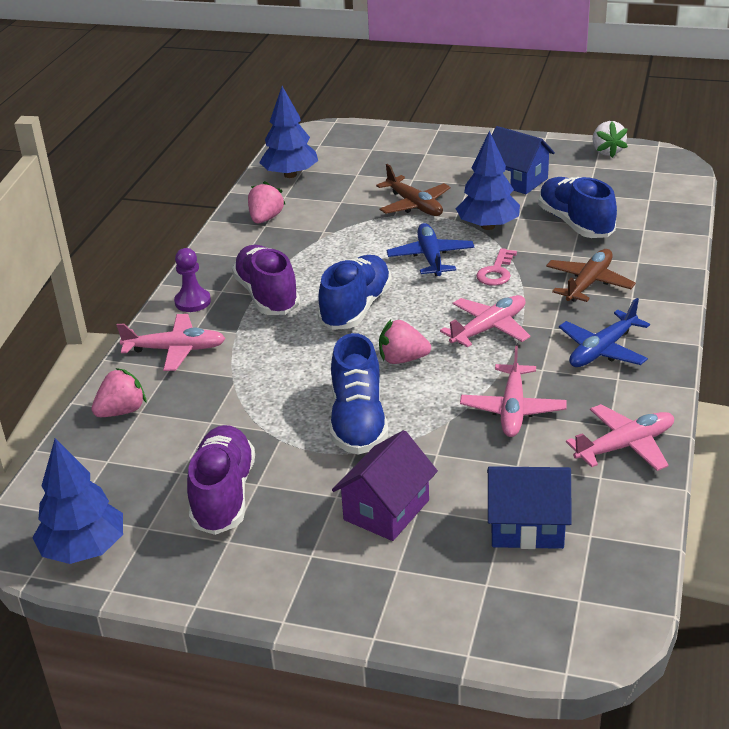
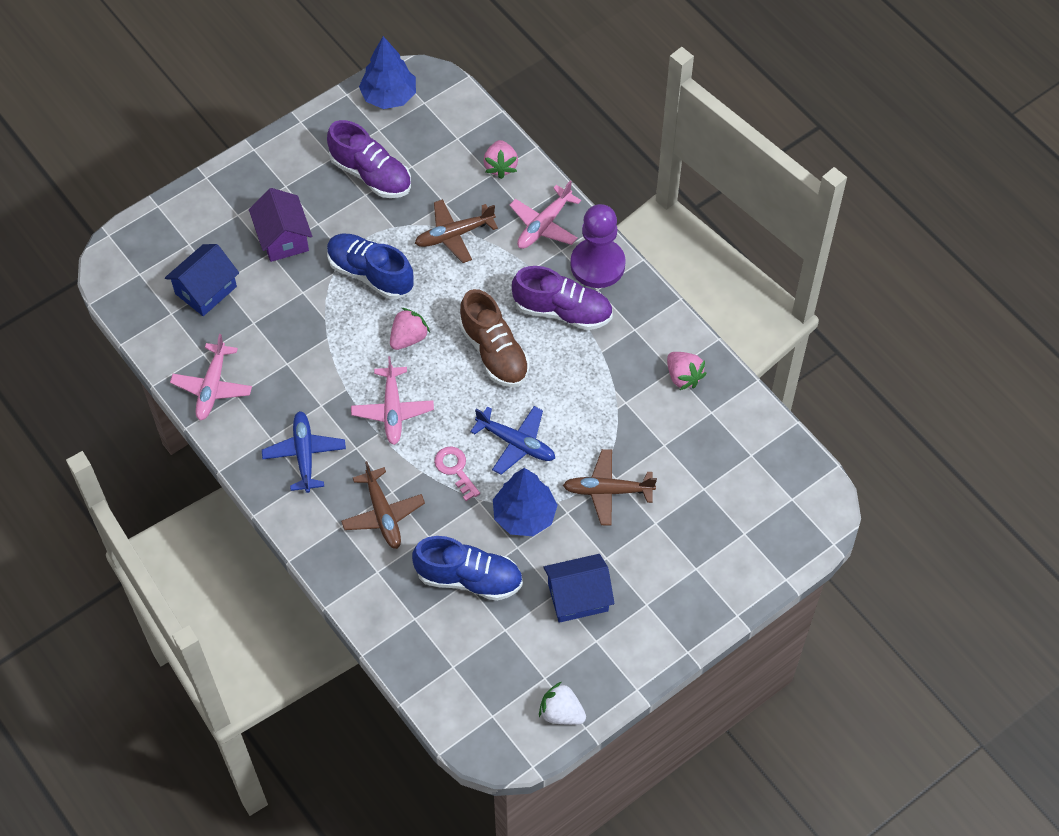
camera: 125 degrees right, 25 degrees up
(193, 302) = (597, 265): purple pawn -> purple pawn, size x1.75
(246, 395) = (454, 235): none -> brown plane
(290, 175) = (748, 439): blue tree -> none
(356, 308) = (494, 352): blue shoe -> brown shoe
(512, 409) = (301, 358): pink plane -> none

